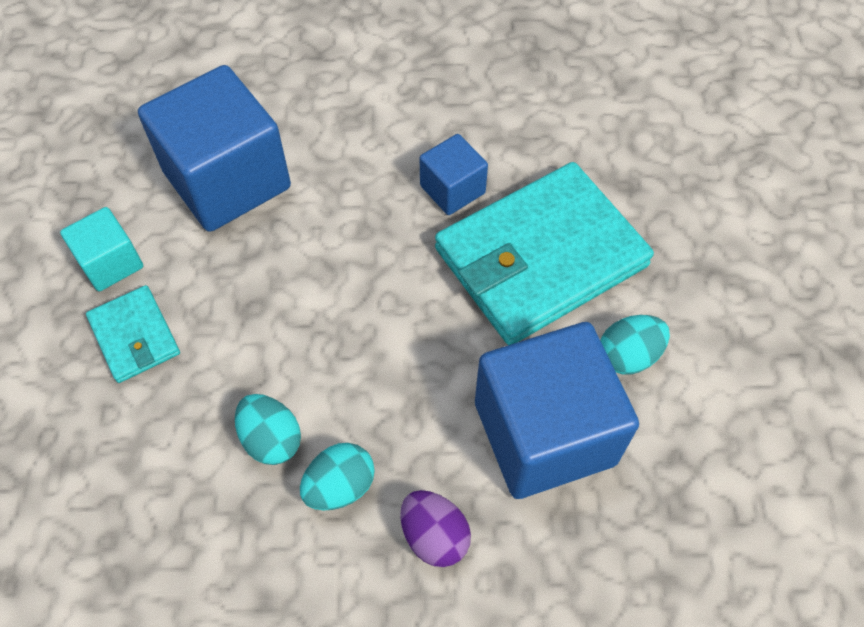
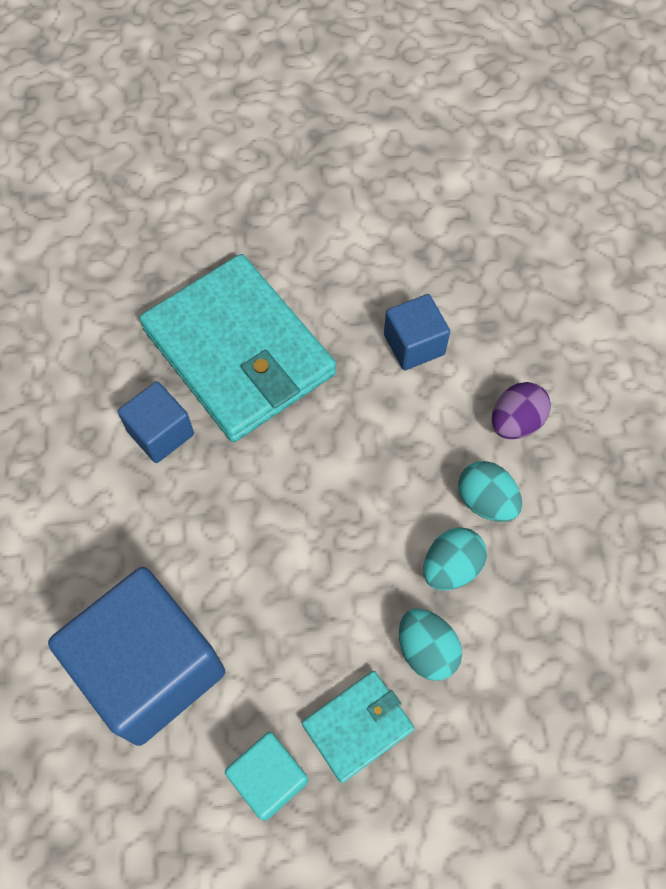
camera: 95 degrees left, 5 degrees up
(544, 433) = (414, 344): blue cube -> blue cube, size x0.50
(628, 355) = (334, 283): turquoise egg -> turquoise egg (426, 650)

